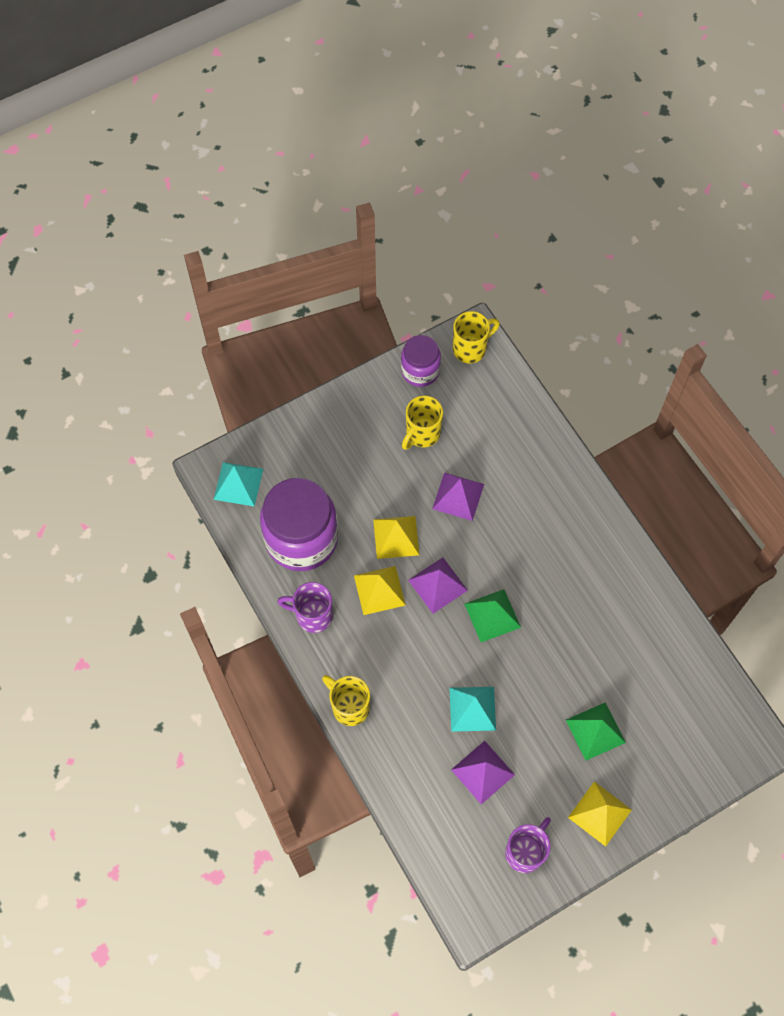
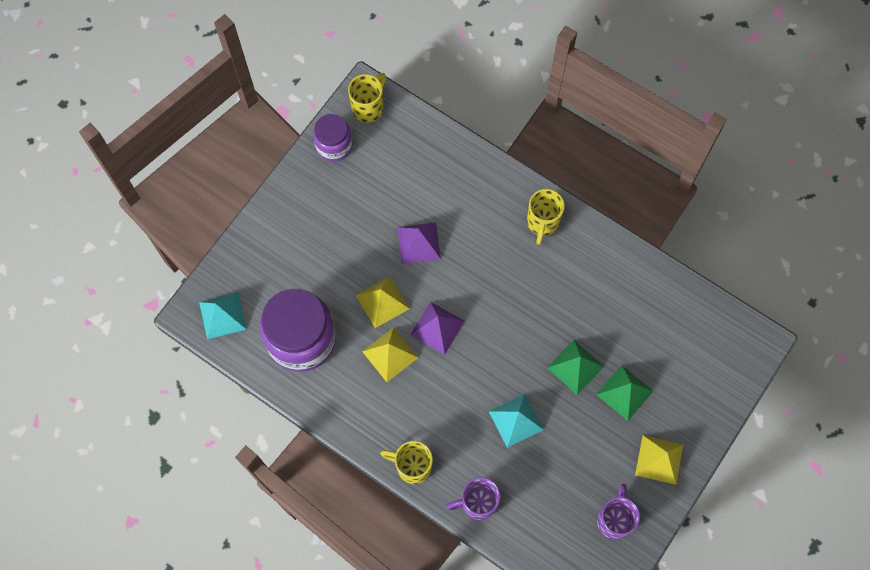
camera: 25 degrees left, 5 degrees up
(312, 615) = (343, 402): purple mug -> purple mug (477, 503)
(422, 434) = (362, 201): yellow mug -> yellow mug (542, 223)
(482, 772) = (549, 470): purple pyramid -> none
(492, 615) = (495, 333): green pyramid -> green pyramid (575, 367)

